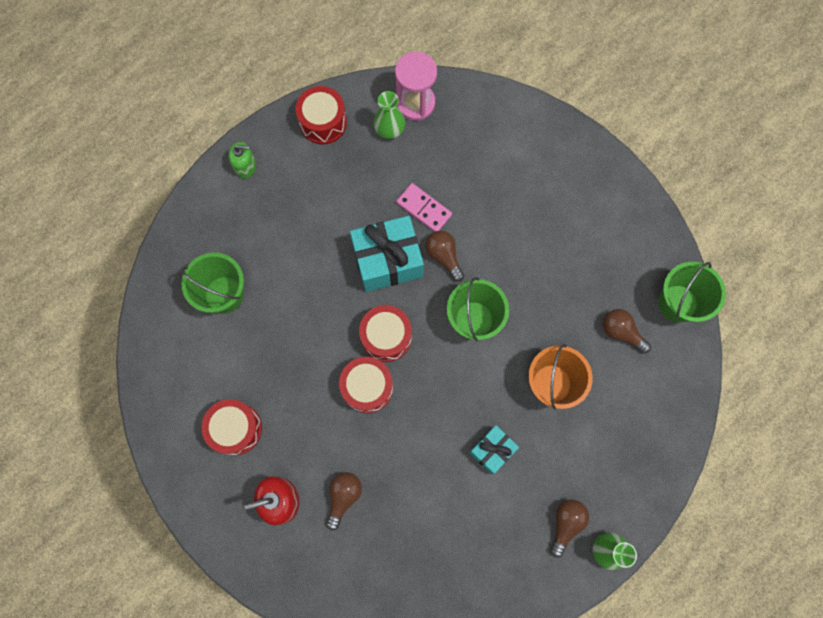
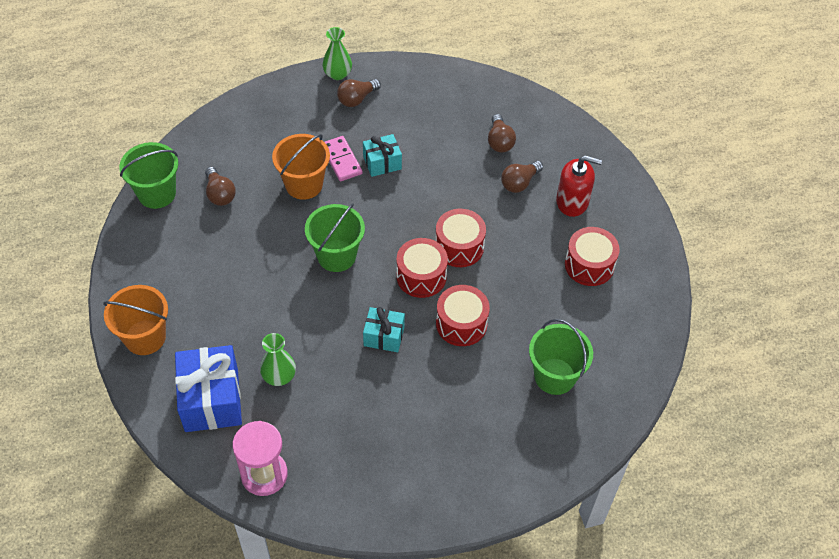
camera: 155 degrees left, 20 degrees down
(245, 166) = (479, 492): green soap dispenser -> none
(323, 122) = (373, 500): red drum -> red drum (461, 324)
(387, 261) = (384, 336): turquoise gift -> turquoise gift, size x0.57
(389, 129) = (308, 459): green vase -> green vase (279, 376)
(424, 209) = (322, 366): pink domino -> pink domino (341, 160)
(444, 256) = (330, 317): brown light bulb -> brown light bulb (499, 141)
(493, 139) = (211, 400): none -> blue gift
(582, 163) = (145, 337): none -> orange bucket

